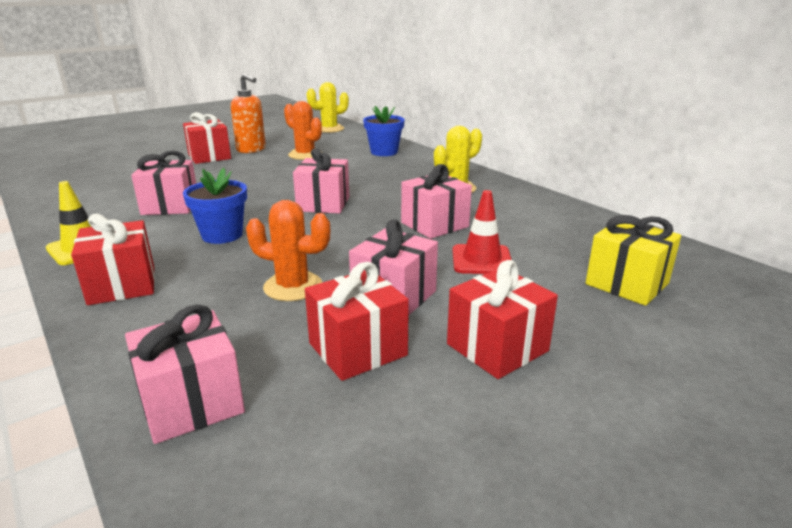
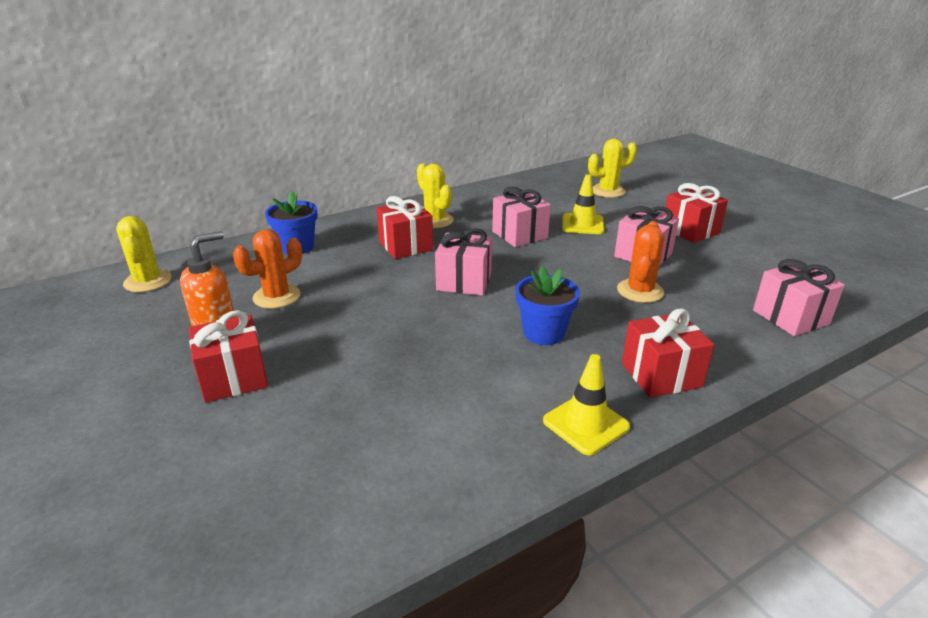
camera: 85 degrees left, 5 degrees up
(170, 206) = (453, 381): pink gift -> none
(357, 349) = (710, 268): red gift -> red gift (405, 246)
(481, 260) = (582, 224): red traffic cone -> yellow traffic cone
(627, 284) = (608, 191): yellow gift -> yellow cactus

